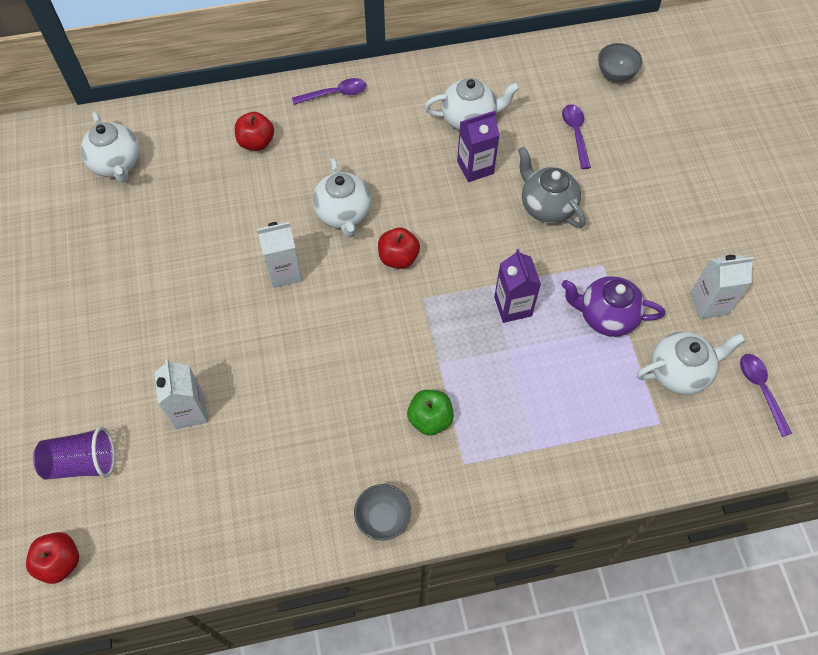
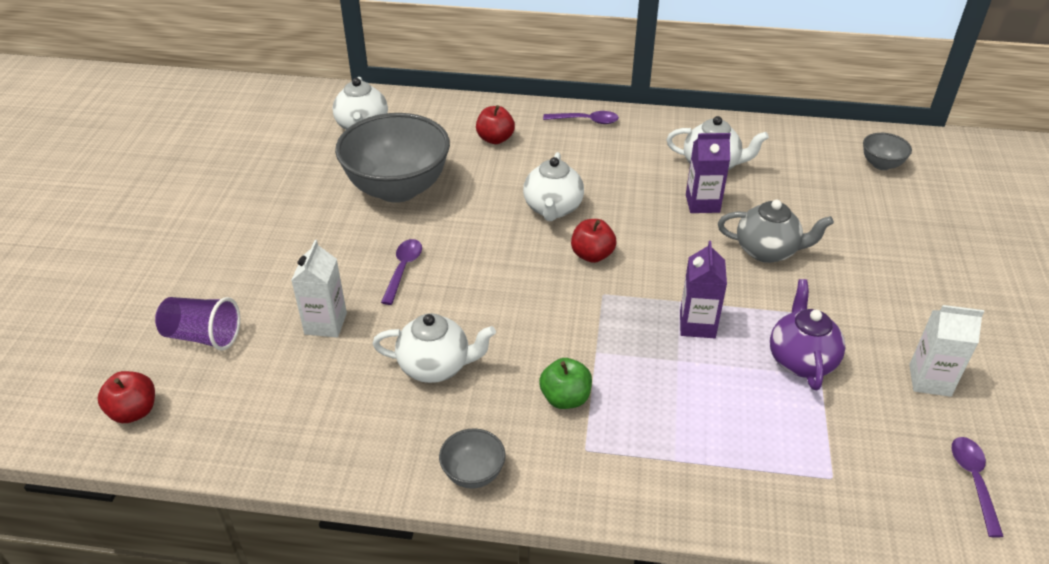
camera: 20 degrees right, 20 degrees down
(187, 233) = (398, 188): none -> grey bowl
(284, 272) = (473, 239): white carton -> none
(546, 206) = (767, 251): grey teapot -> grey teapot turned 120 degrees clockwise
(575, 134) = (820, 201): purple spoon -> purple spoon (403, 269)
(606, 316) = (801, 360): purple teapot -> purple teapot turned 60 degrees clockwise
(679, 372) = (873, 434): white teapot -> white teapot (435, 366)

